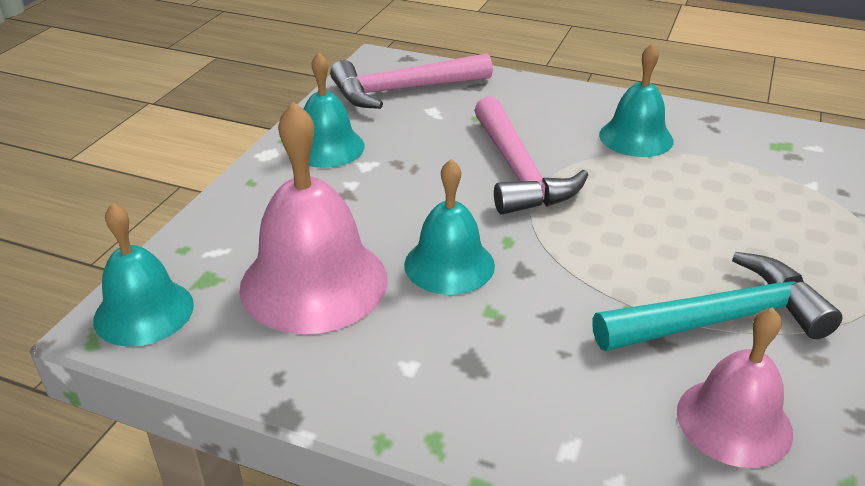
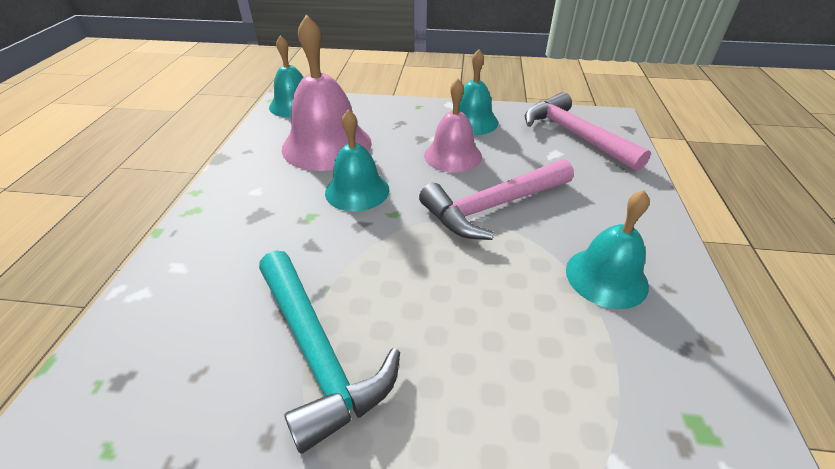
camera: 75 degrees right, 5 degrees up
(734, 421) = (189, 361): pink bell -> pink bell (453, 155)

